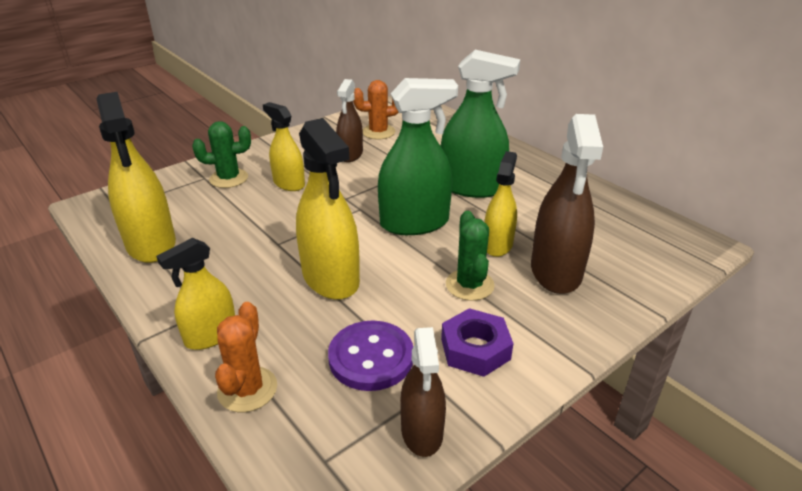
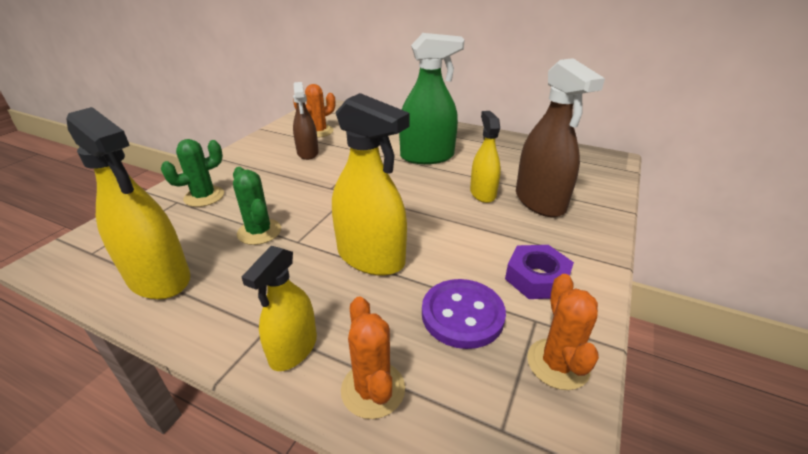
camera: 25 degrees left, 0 degrees up
(289, 183) = (269, 188): yellow spray bottle -> none
(414, 223) = (405, 193): green spray bottle -> none
(422, 431) = (558, 364): brown spray bottle -> orange cactus
(469, 285) = (489, 229): green cactus -> green cactus (259, 232)

